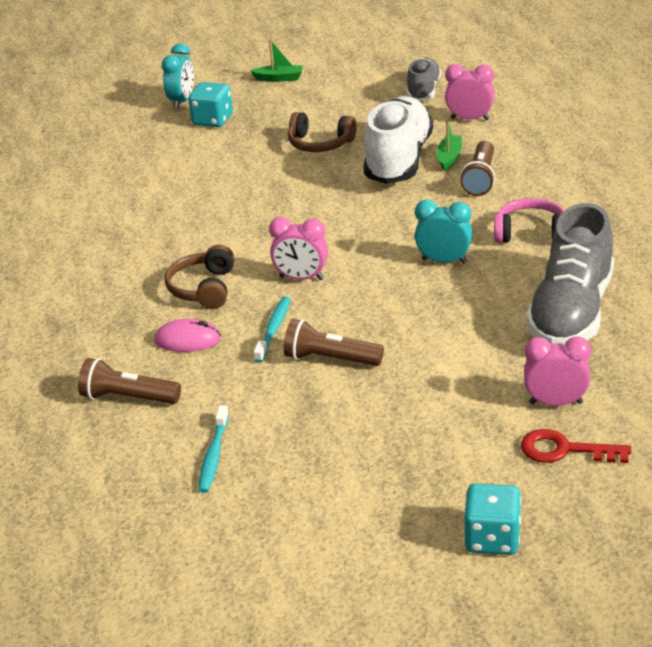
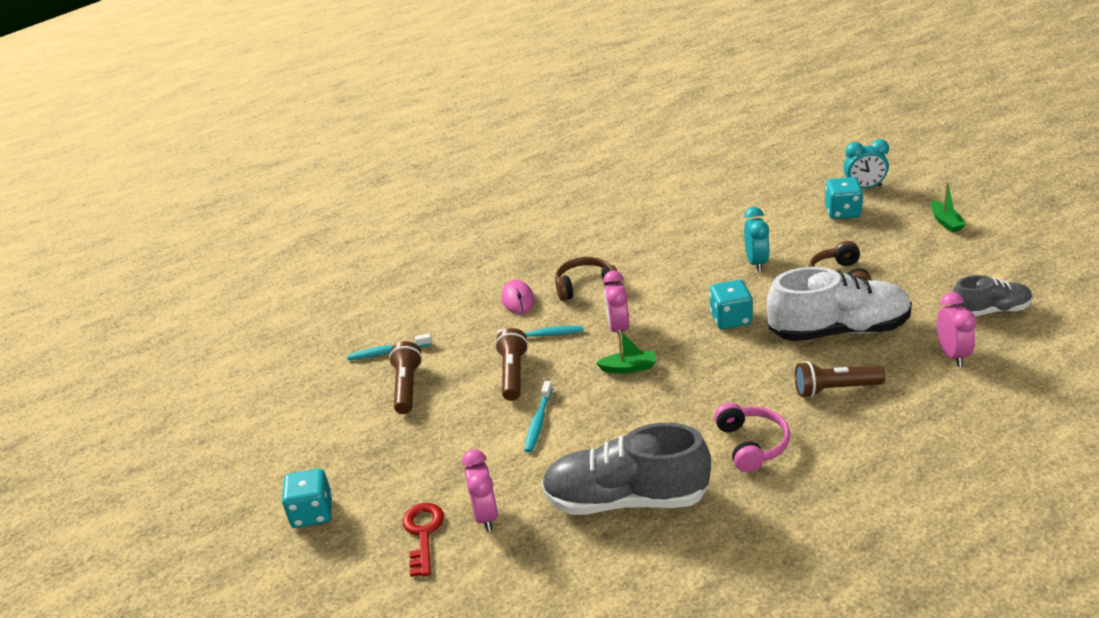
camera: 75 degrees right, 0 degrees up
(128, 398) = (443, 296): brown flashlight -> brown flashlight (407, 387)
(338, 210) = (731, 319): none -> turquoise dice
(425, 351) = (538, 422): none -> turquoise toothbrush
(444, 261) = (678, 400): turquoise clock -> turquoise clock (756, 263)
(449, 158) = (863, 360): green boat -> green boat (629, 367)

